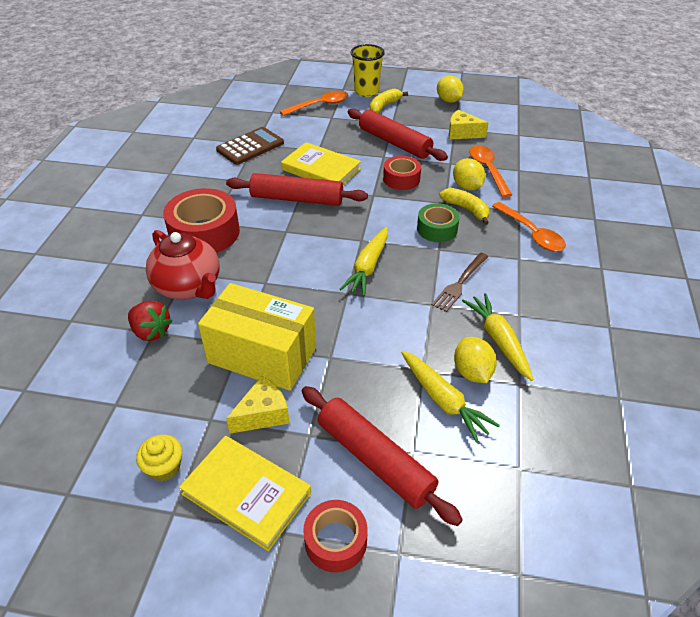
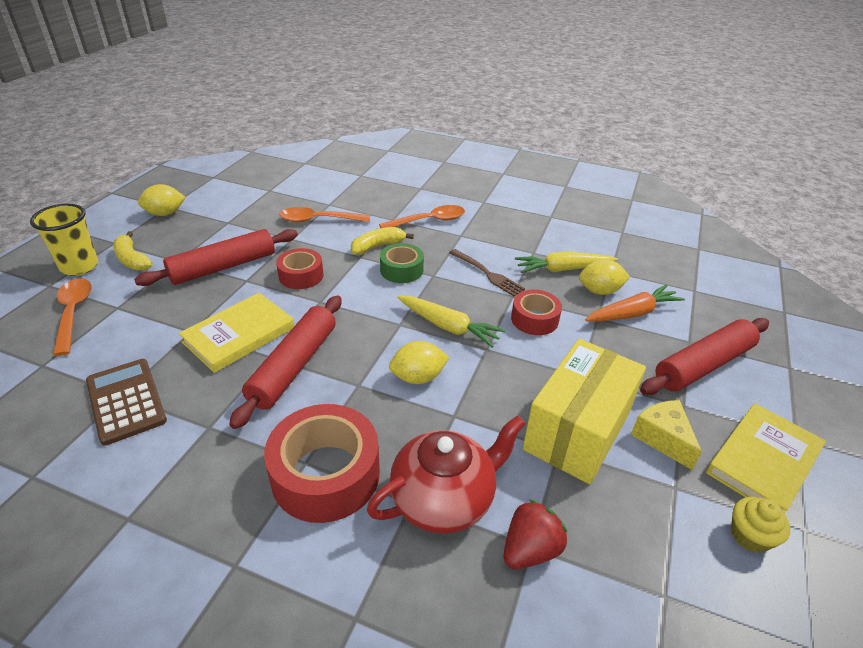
camera: 80 degrees left, 5 degrees down
(335, 541) = (792, 403): red tape -> red tape (534, 319)
(443, 400) = (632, 313): yellow carrot -> orange carrot
(462, 133) = (240, 220): yellow cheese -> none
(467, 187) = (340, 238): yellow lemon -> yellow lemon (418, 377)

